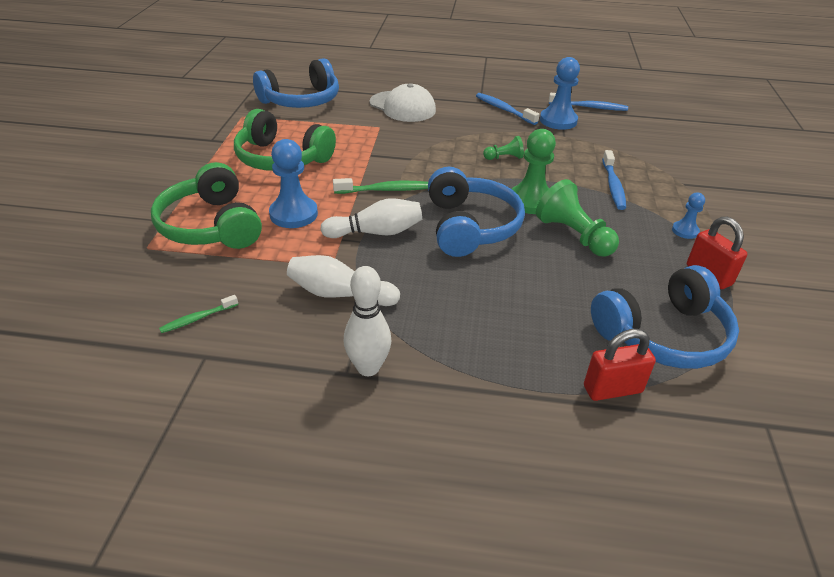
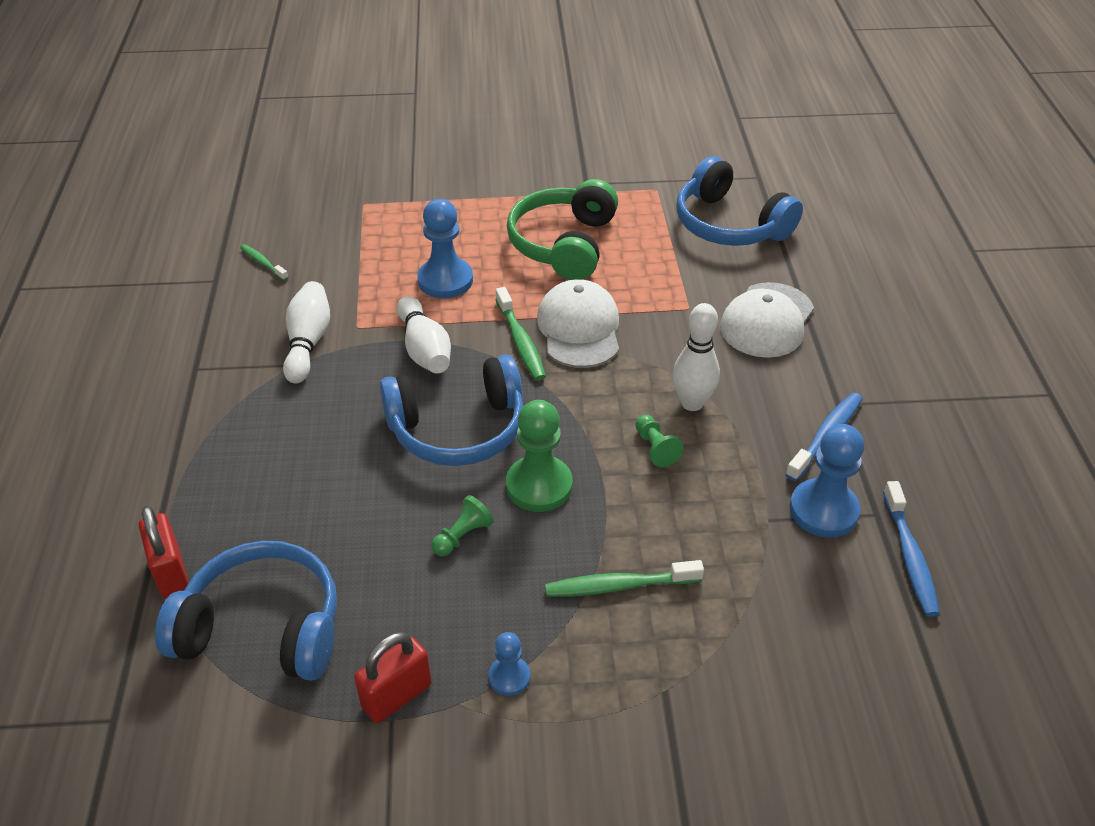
camera: 80 degrees right, 5 degrees up
(211, 226) = (408, 231): green headphones -> none
(368, 368) = (201, 381): white bowling pin -> white bowling pin (692, 403)
(382, 166) = (579, 329): none -> white cap
(573, 236) = (462, 536): green pawn -> green pawn, size x0.54
(613, 186) = (618, 586): blue toothbrush -> green toothbrush
(663, 335) = (262, 628): blue headphones -> blue headphones turned 135 degrees clockwise

